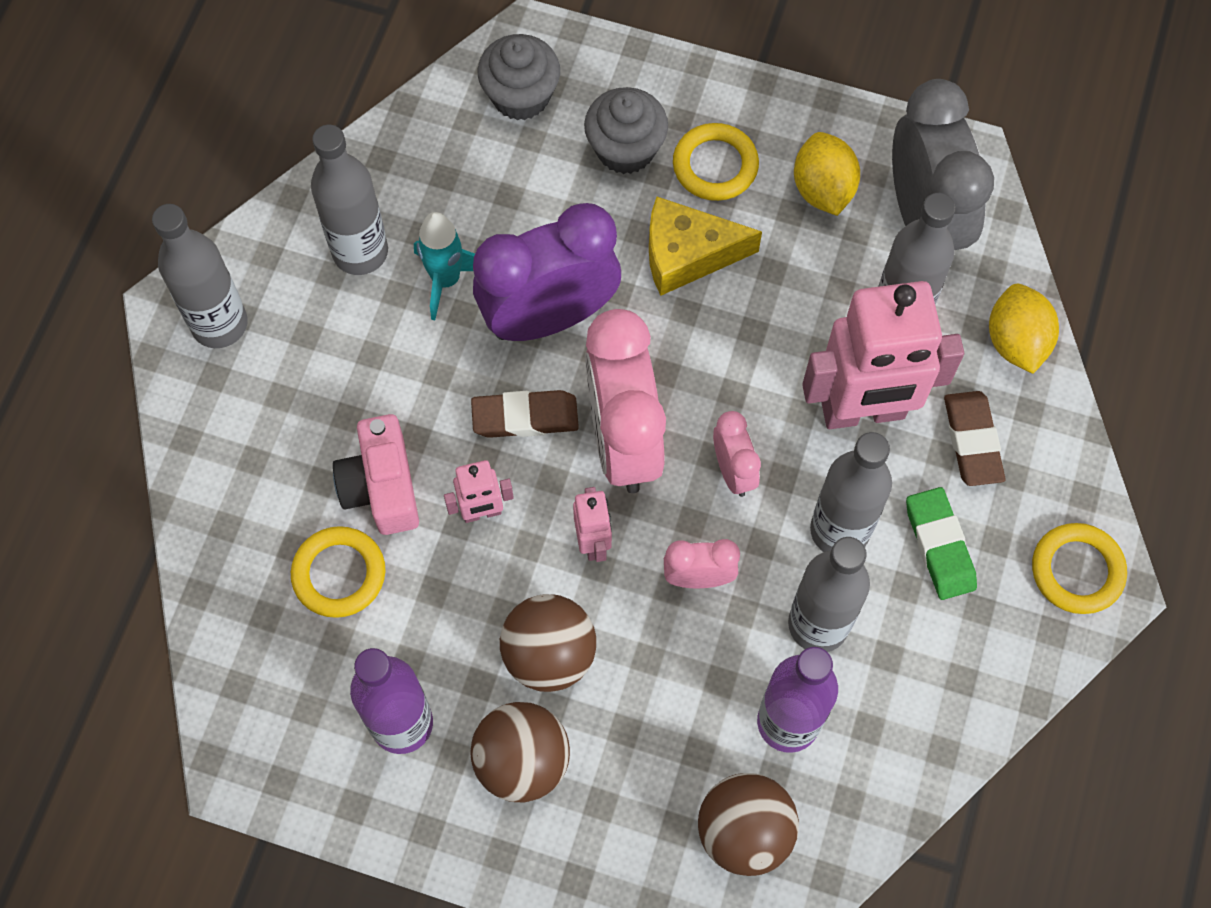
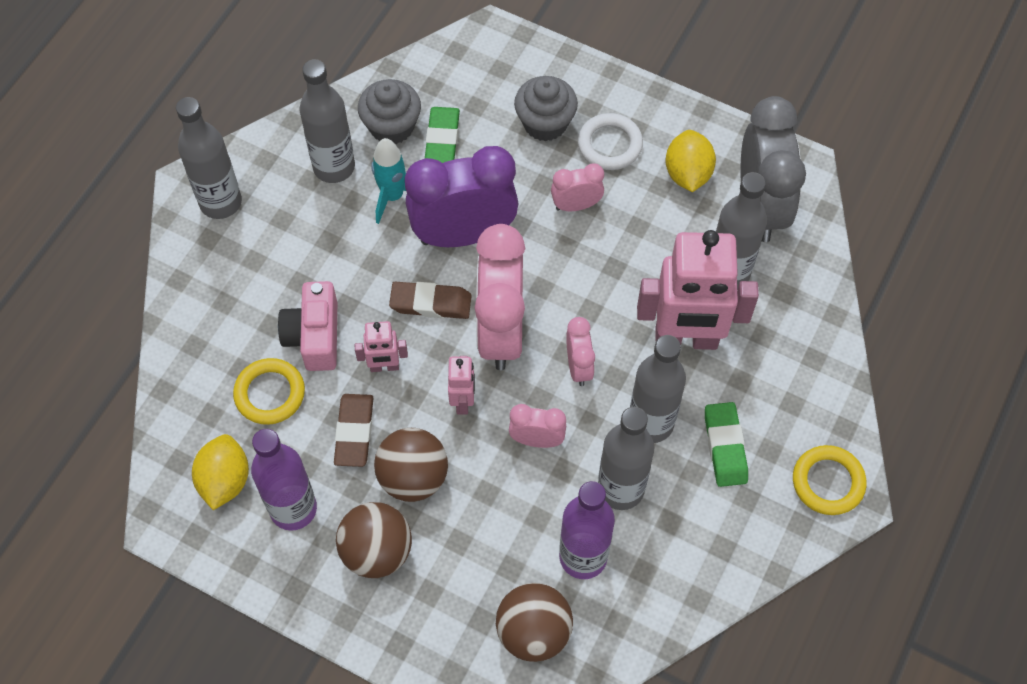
camera: 10 degrees right, 5 degrees down
(495, 191) = (442, 139): none -> green eraser
(521, 96) = (475, 74): grey cupcake -> grey cupcake (392, 126)
(687, 254) = (576, 205): yellow cheese -> pink clock
(715, 165) = (609, 145): yellow ring -> white ring
(972, 441) = (765, 374): brown eraser -> brown eraser (354, 432)
(1016, 341) = (813, 306): yellow lemon -> yellow lemon (225, 480)

